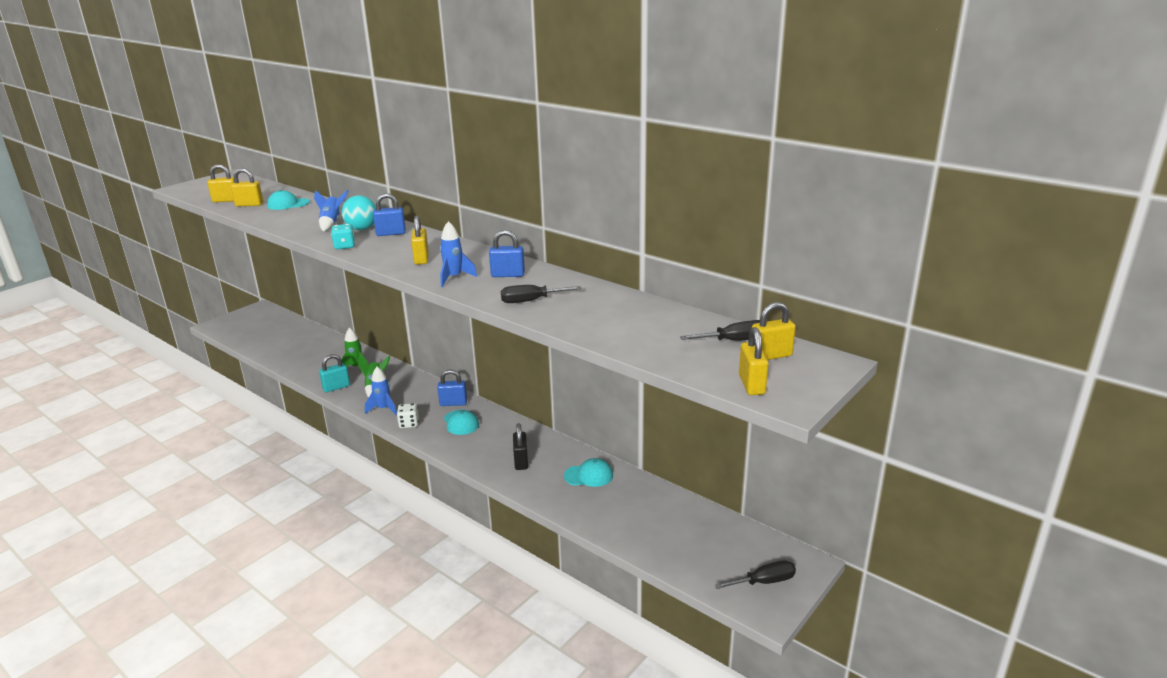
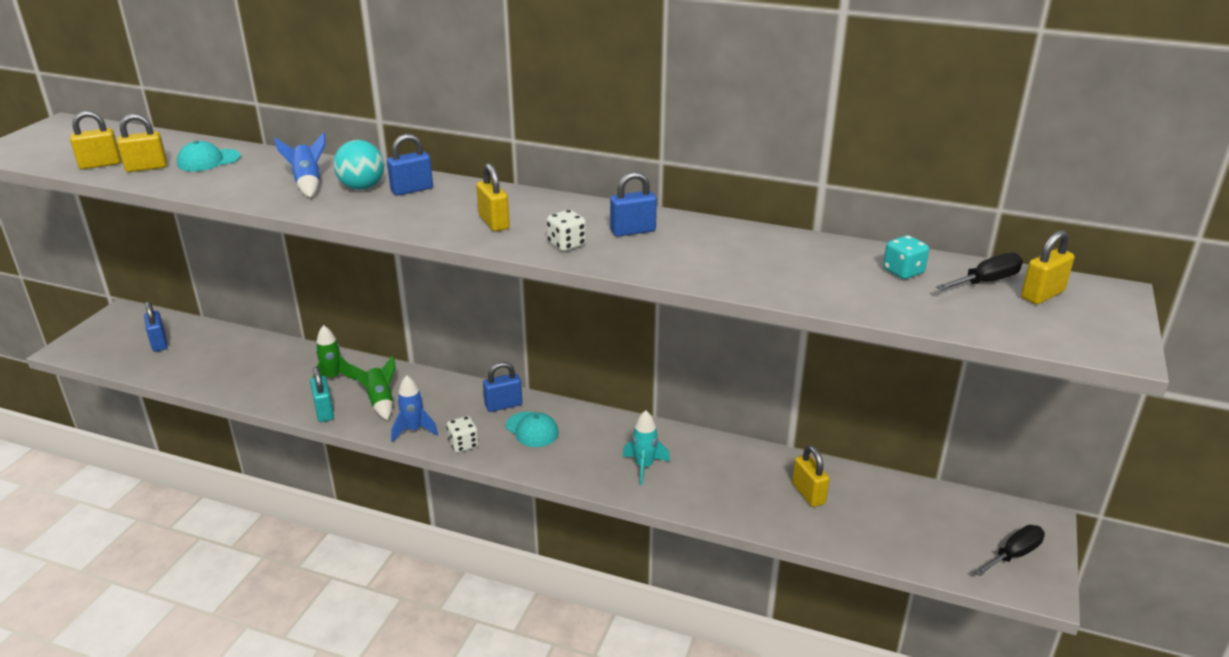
camera: 20 degrees left, 5 degrees up
(268, 329) = (159, 343): none -> blue padlock
(336, 387) = (324, 411): turquoise padlock -> turquoise padlock turned 60 degrees counterclockwise
(344, 246) = (363, 217): turquoise dice -> turquoise dice (903, 271)
(454, 278) = (566, 244): blue rocket -> white dice
(521, 461) = (644, 467): black padlock -> turquoise rocket
(531, 301) = (699, 264): black screwdriver -> none
(588, 475) = (738, 468): turquoise cap -> none
(751, 385) = (1059, 335): yellow padlock -> yellow padlock (808, 494)

